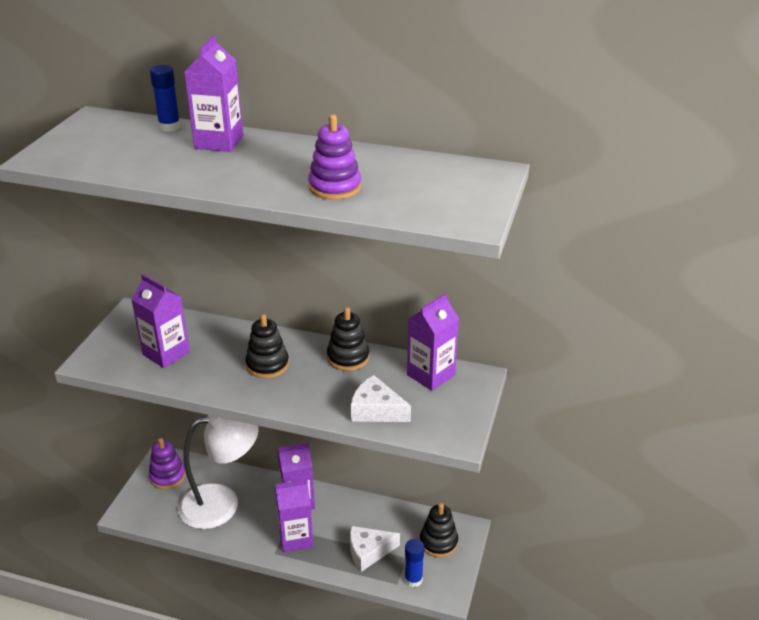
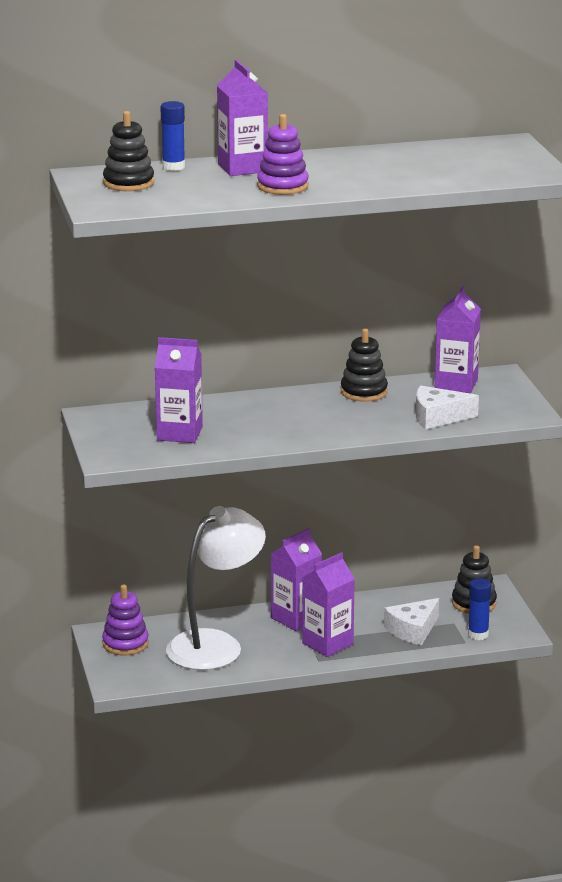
camera: 30 degrees left, 10 degrees down
(267, 365) = (294, 415): black stacking toy -> black stacking toy (128, 183)
(335, 187) = (401, 175): purple stacking toy -> purple stacking toy (282, 186)

